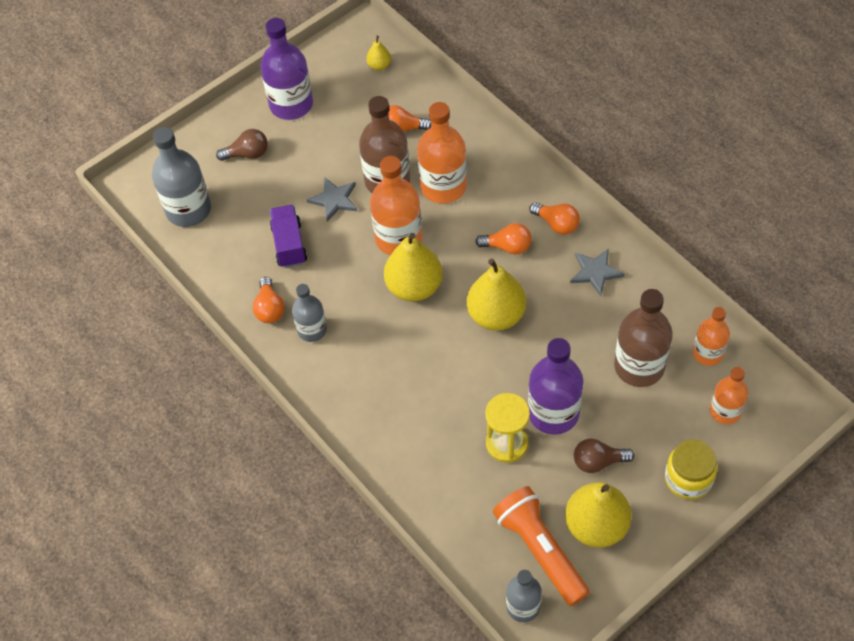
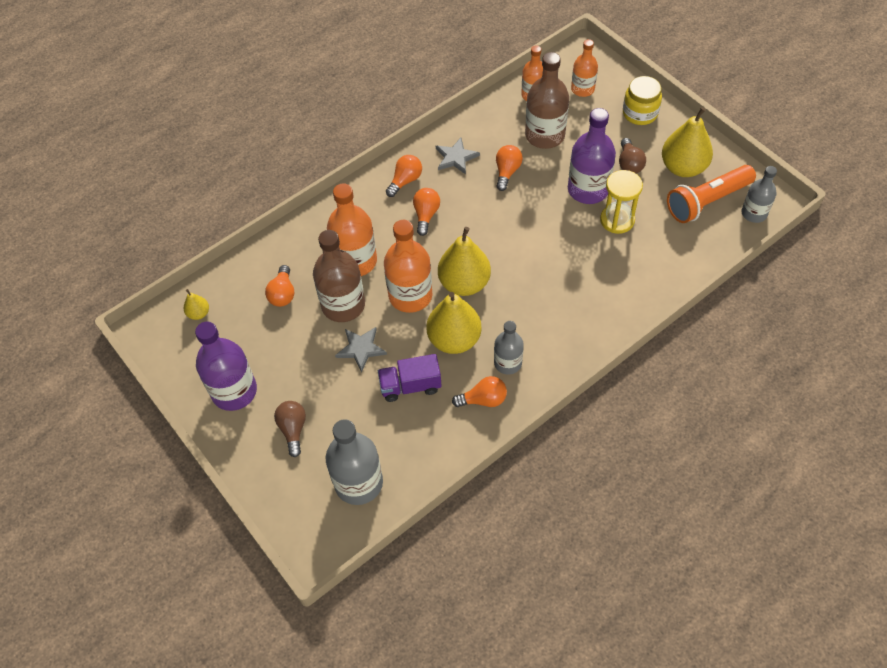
camera: 90 degrees left, 0 degrees up
(496, 315) = (495, 224): yellow pear -> yellow pear (454, 339)
(576, 325) = (507, 172): none -> orange light bulb

